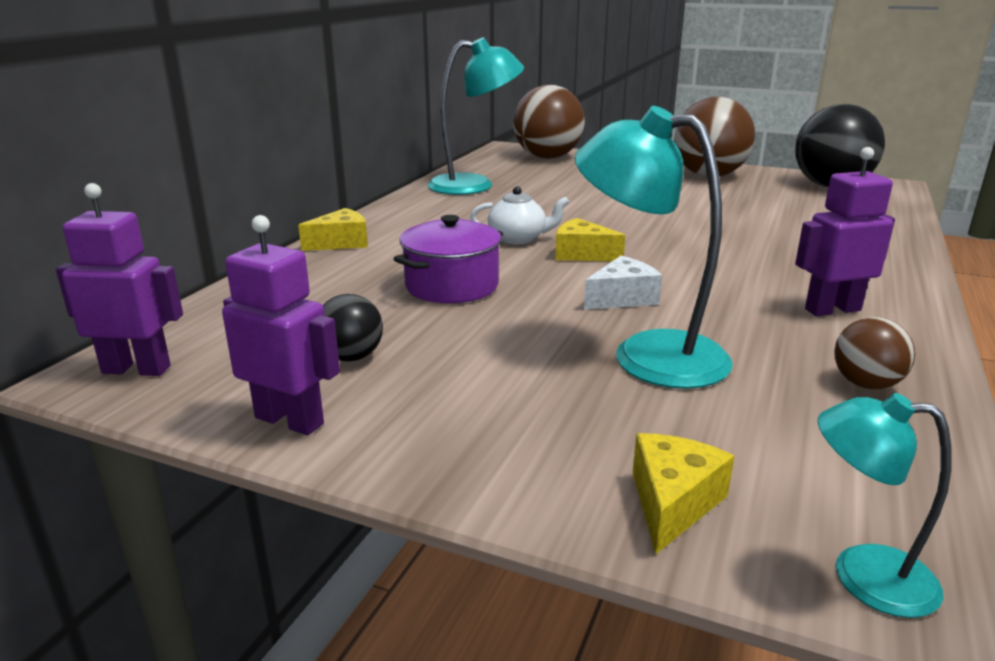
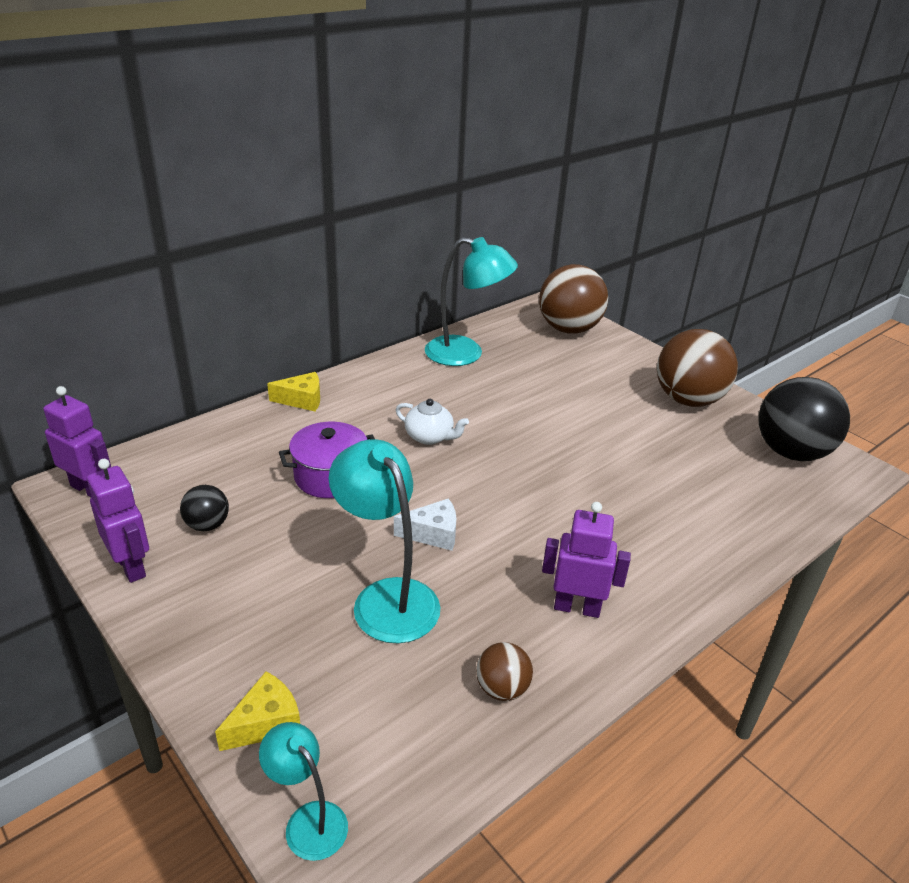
camera: 25 degrees right, 10 degrees up
(582, 254) = (458, 472): yellow cheese -> none

